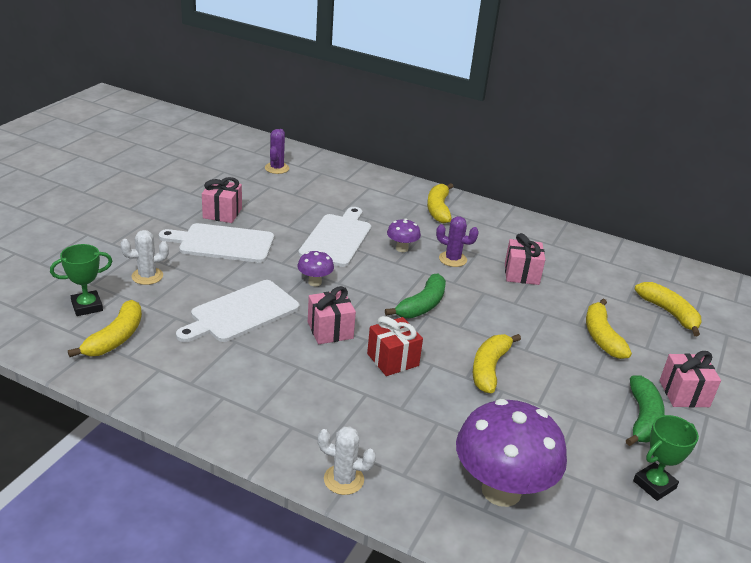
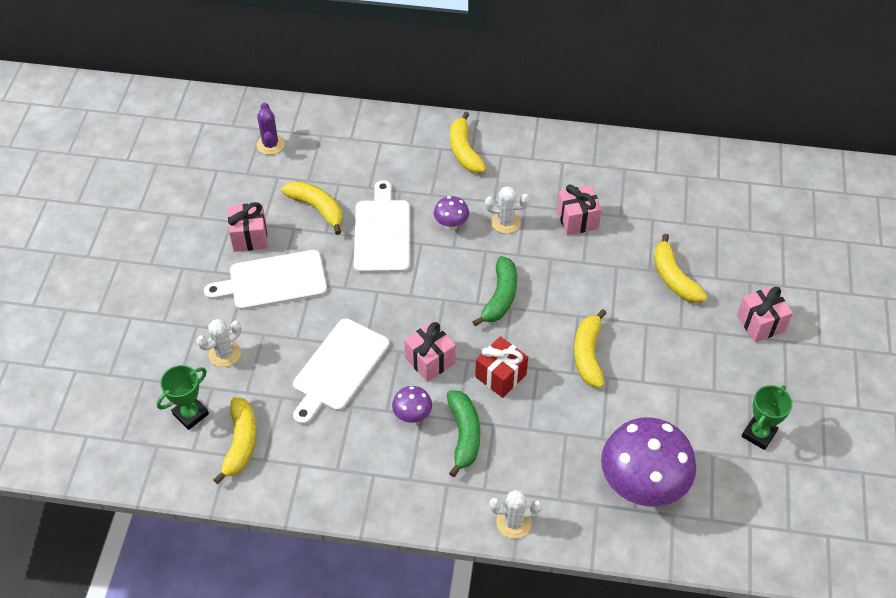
camera: 15 degrees left, 20 degrees up
(315, 282) = (388, 303): purple mushroom -> purple mushroom (412, 415)
(452, 259) = (505, 222): purple cactus -> white cactus
(642, 418) = (733, 365): green banana -> green banana (464, 434)
(669, 313) = (725, 224): yellow banana -> yellow banana (317, 208)

